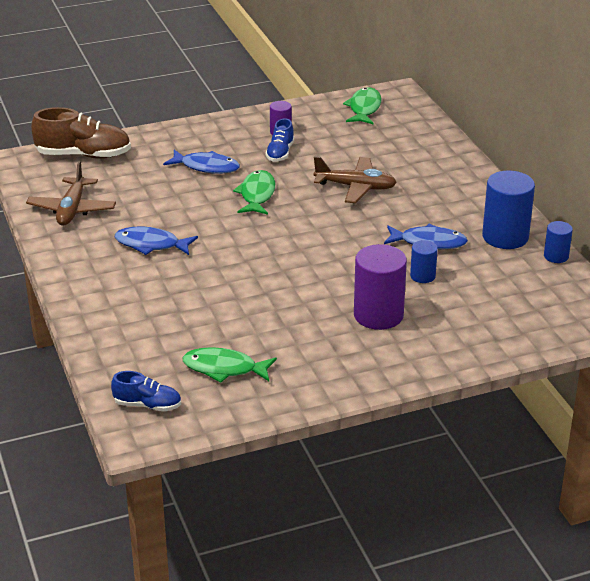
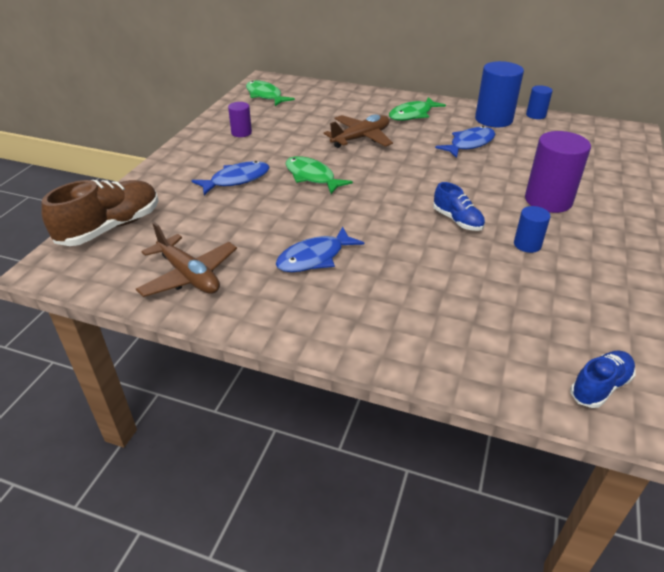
camera: 50 degrees left, 5 degrees up
(224, 369) = (568, 307): green fish -> green fish (413, 114)
(280, 153) = (269, 144): blue shoe -> blue shoe (457, 220)
(422, 276) = (511, 163): blue cylinder -> blue cylinder (527, 244)

